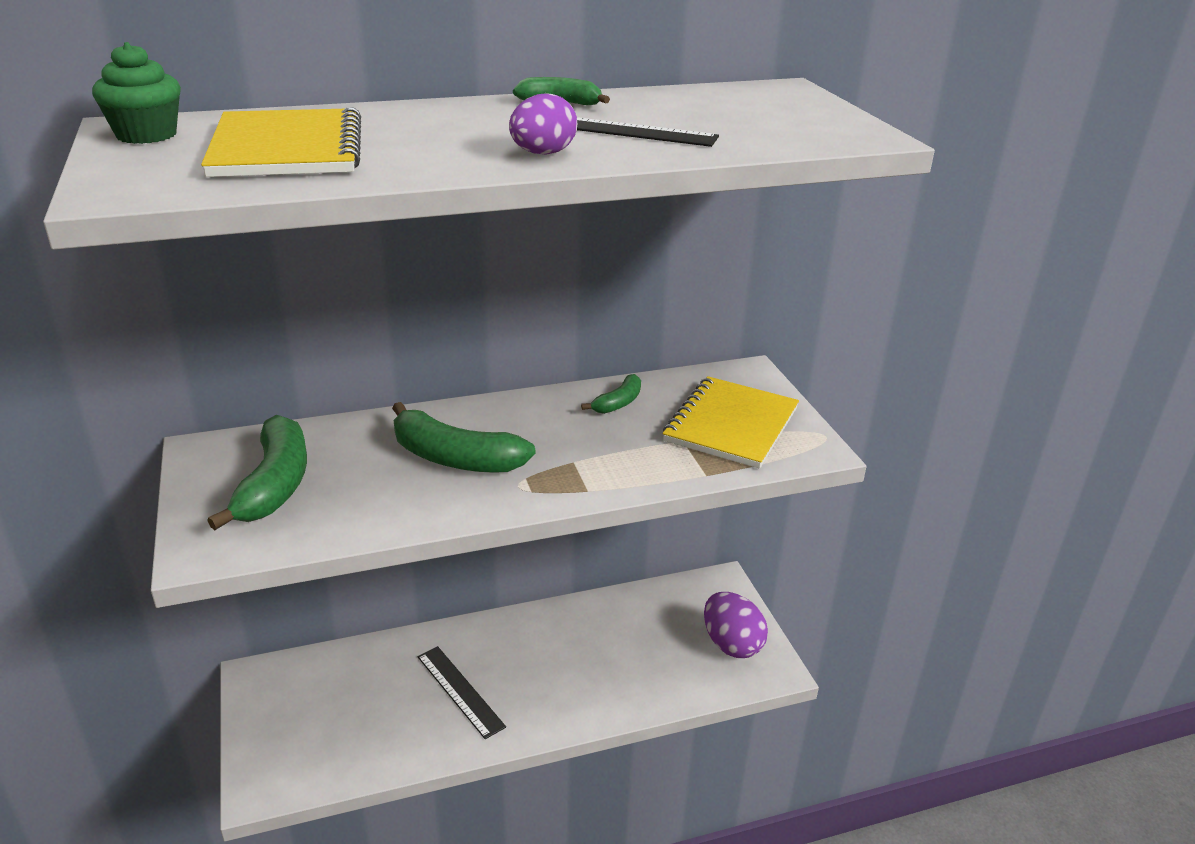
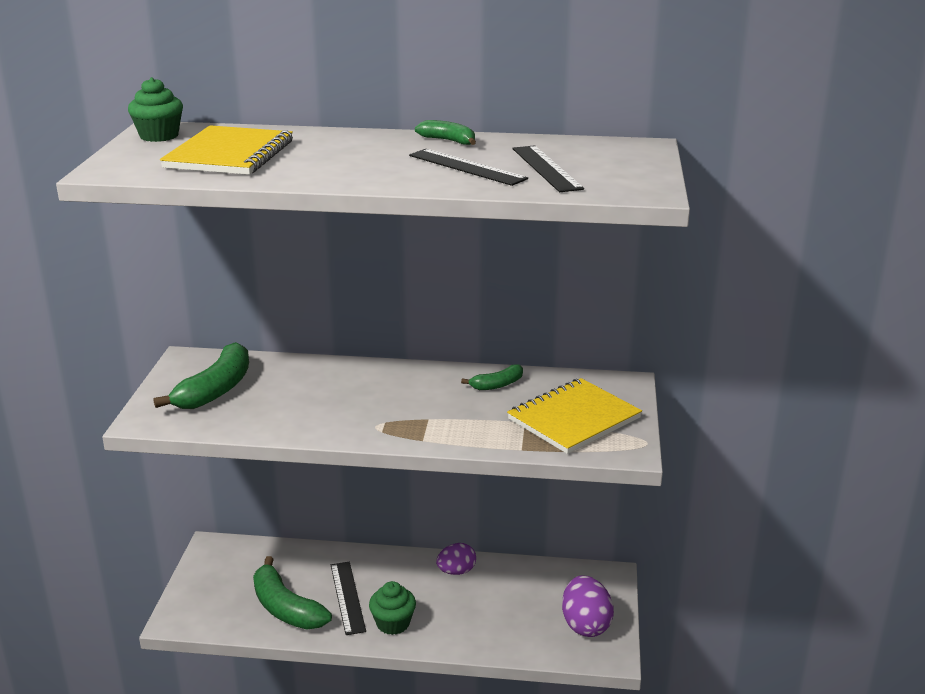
camera: 25 degrees right, 5 degrees down
(455, 458) = (345, 398): green banana -> green banana (286, 608)
(530, 707) = (393, 623): none -> green cupcake
(543, 153) = (385, 177): purple egg -> purple egg (456, 571)
(720, 122) = (546, 168): none -> black ruler

